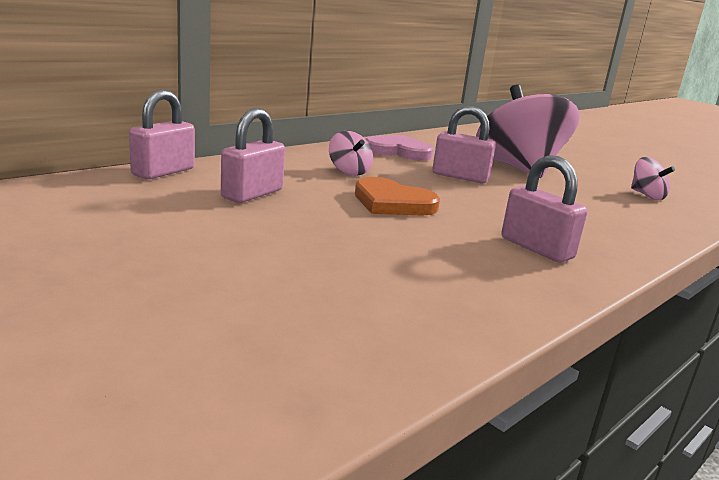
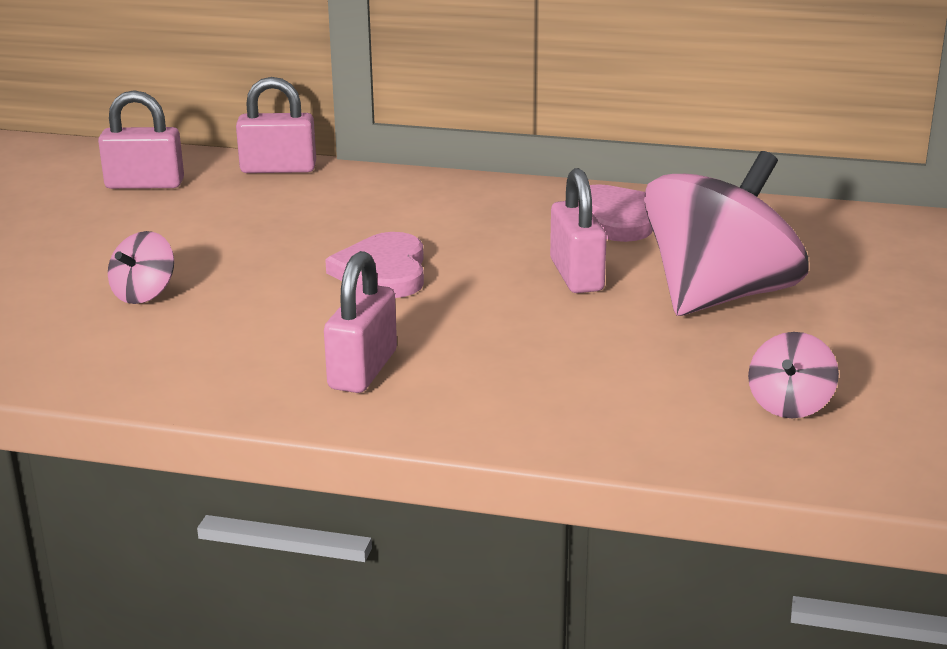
camera: 60 degrees right, 5 degrees up
(252, 194) = (284, 216): pink padlock -> pink padlock (145, 184)
(349, 171) = (458, 223): pink spinning top -> pink spinning top (144, 294)
(392, 203) = (383, 271): orange heart -> pink heart

